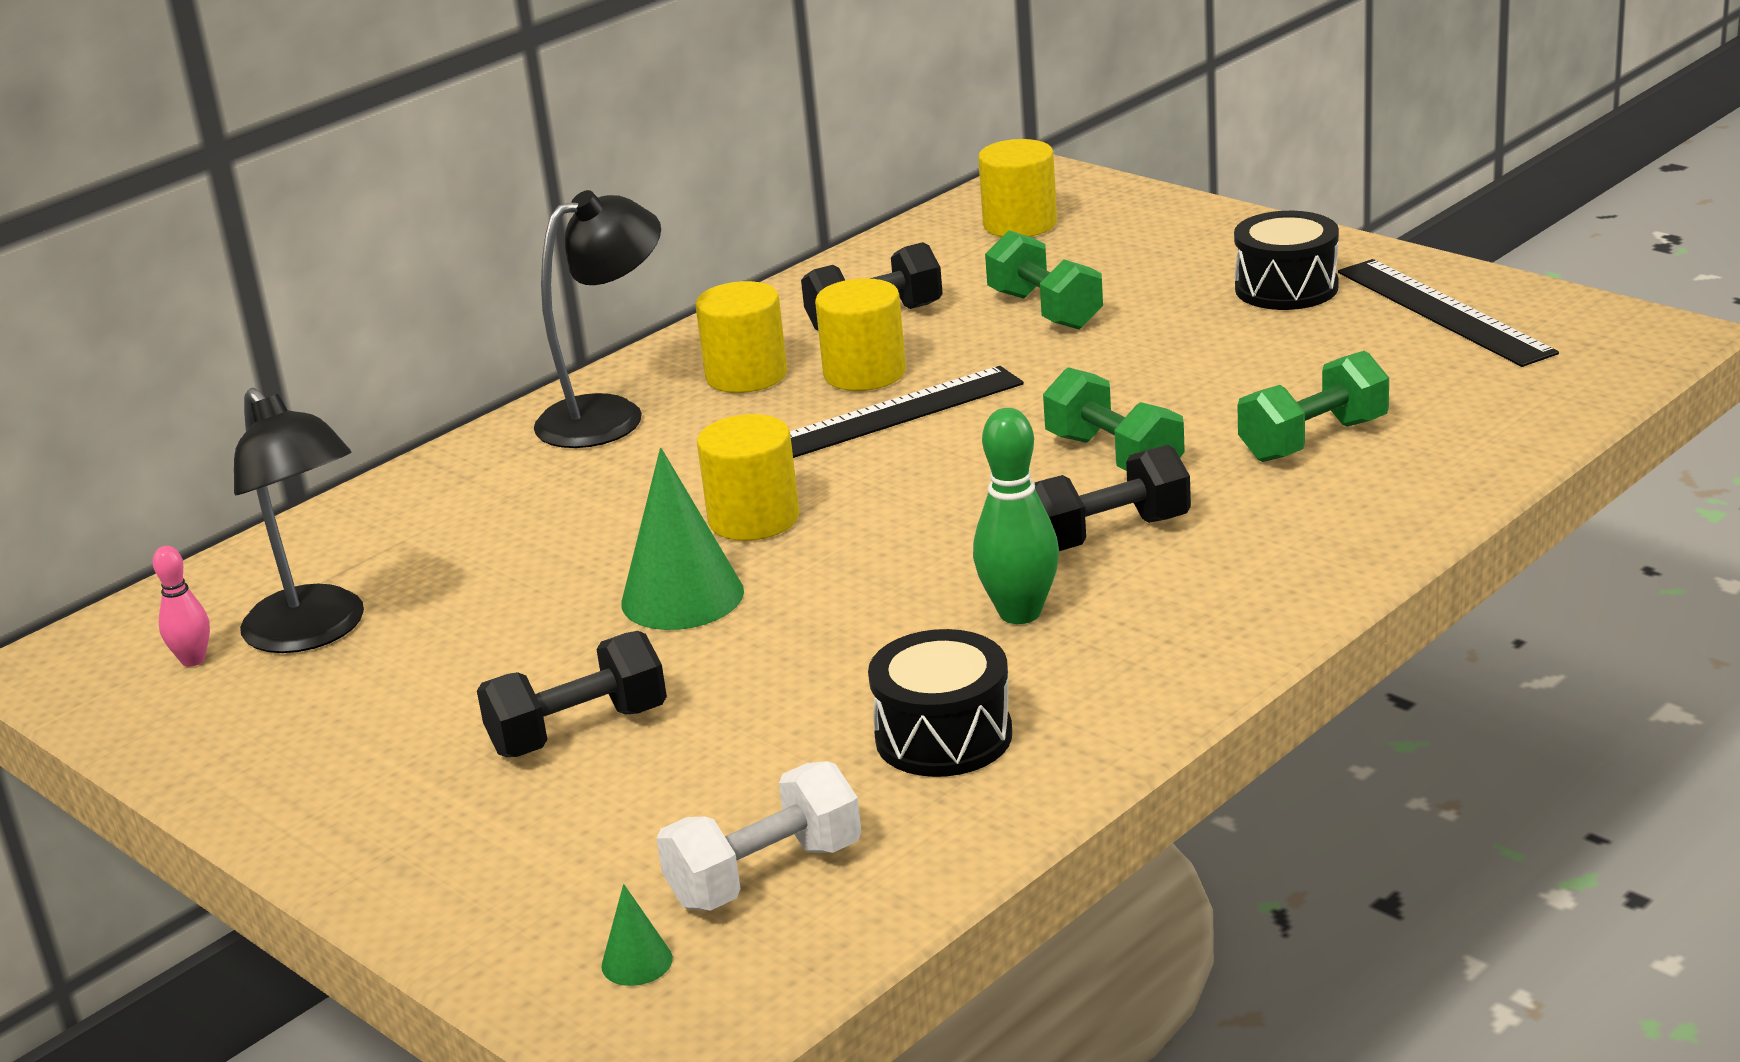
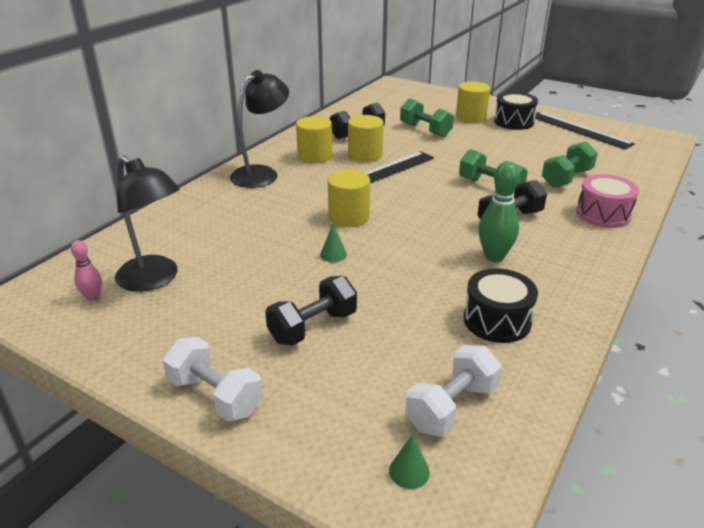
camera: 15 degrees left, 5 degrees up
(358, 833) = (215, 395): none -> white dumbbell
(682, 597) = (333, 254): green cone -> green cone, size x0.46
(1020, 224) = (396, 100): yellow cylinder -> yellow cylinder (471, 117)
(1336, 528) = (603, 214): none -> pink drum

